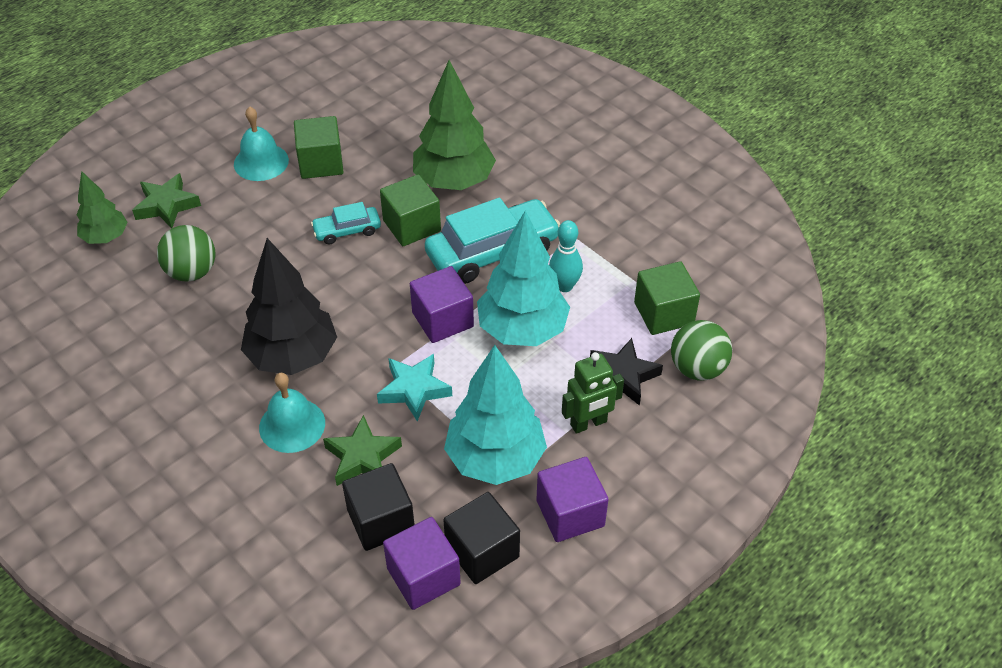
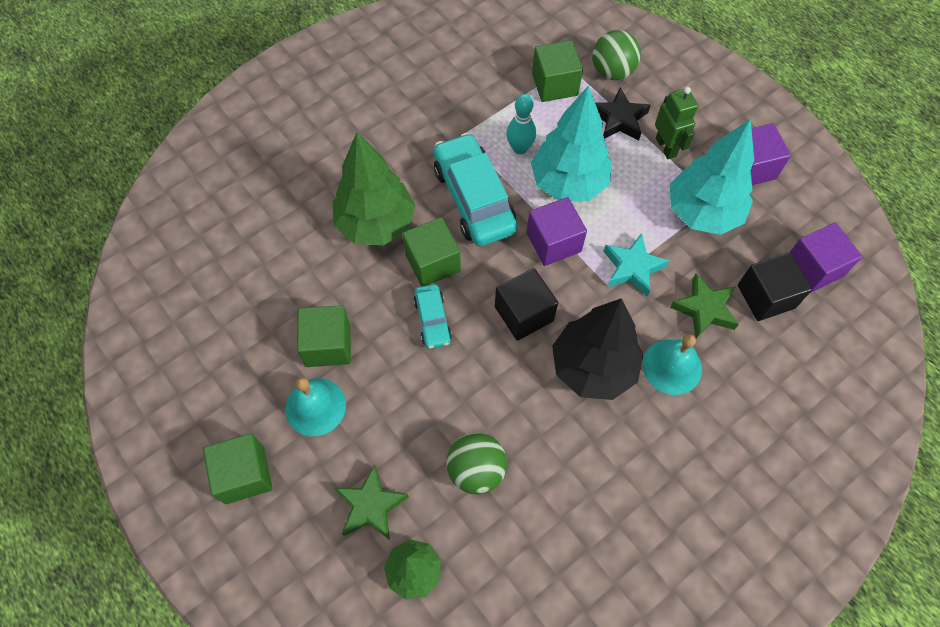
camera: 85 degrees left, 15 degrees up
(203, 128) = (244, 474): none -> green cube
(482, 551) = (787, 227): black cube -> black cube (524, 314)

